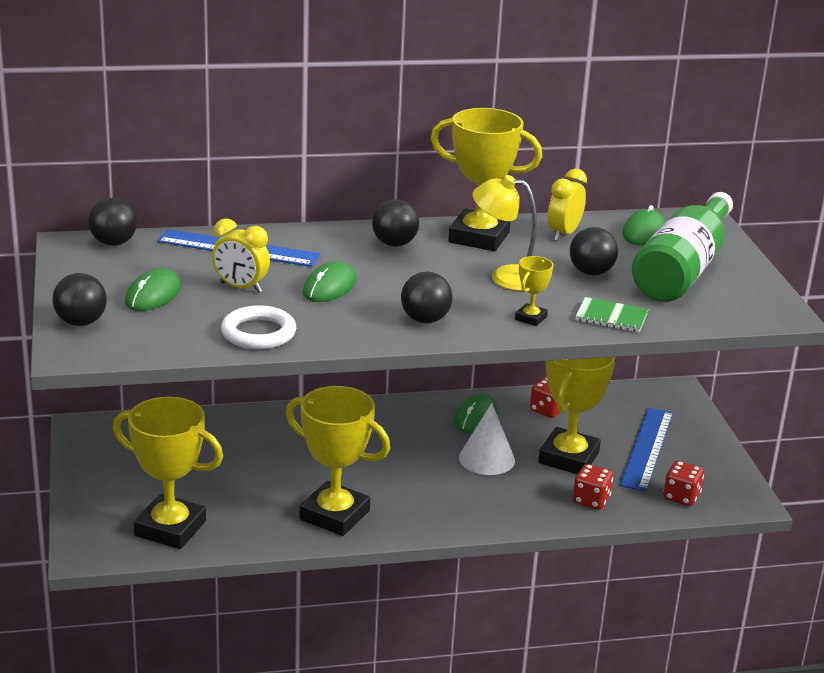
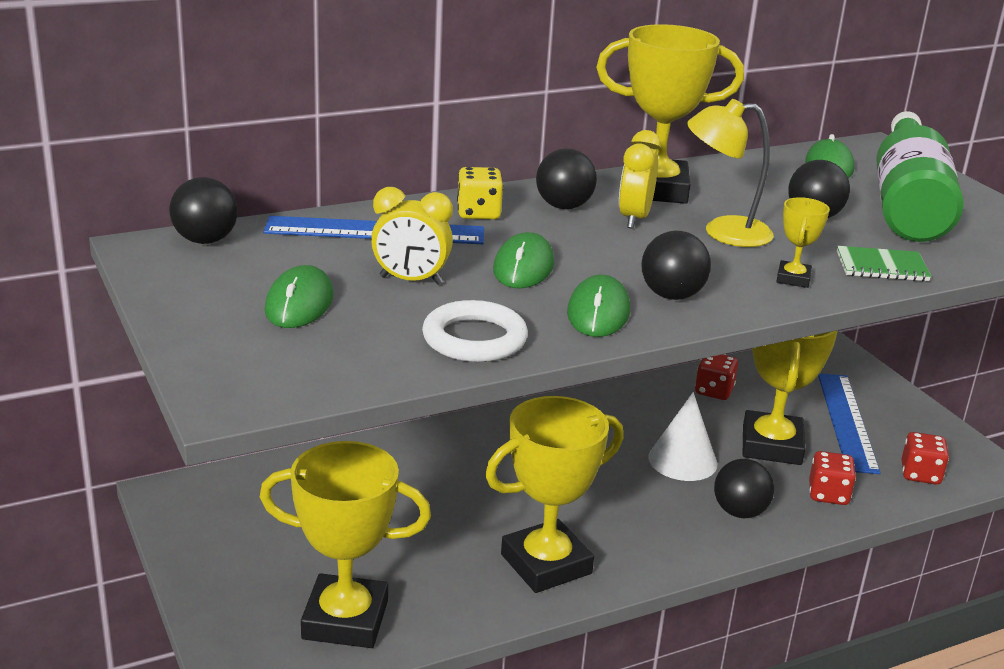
camera: 15 degrees left, 0 degrees up
(81, 322) = (219, 354): black ball -> black ball (739, 512)
(324, 242) = (478, 213): none -> yellow dice
(334, 515) = (546, 564): yellow trophy -> yellow trophy turned 45 degrees counterclockwise
(475, 417) = (640, 410): green mouse -> green mouse (598, 312)
(564, 234) = (746, 177): yellow clock -> yellow clock (634, 219)

